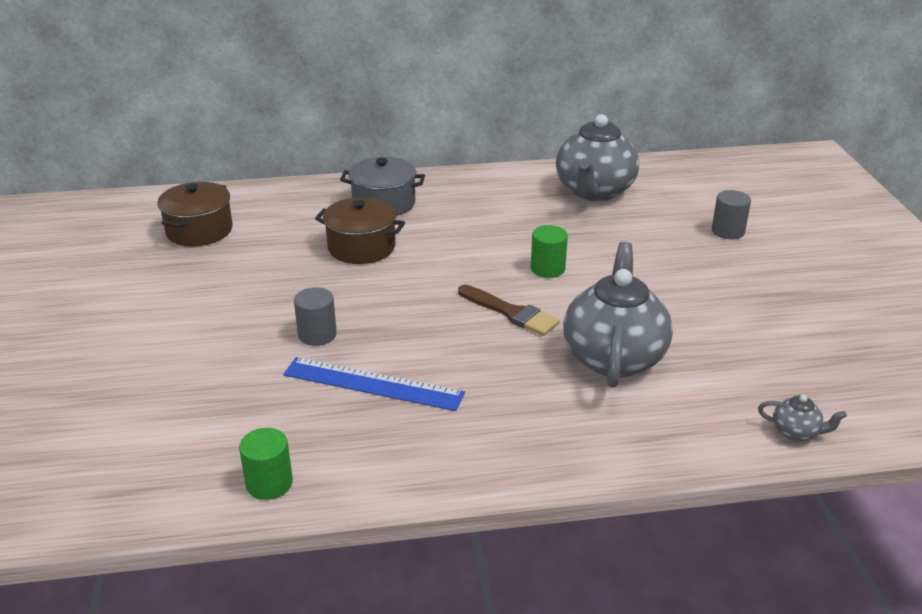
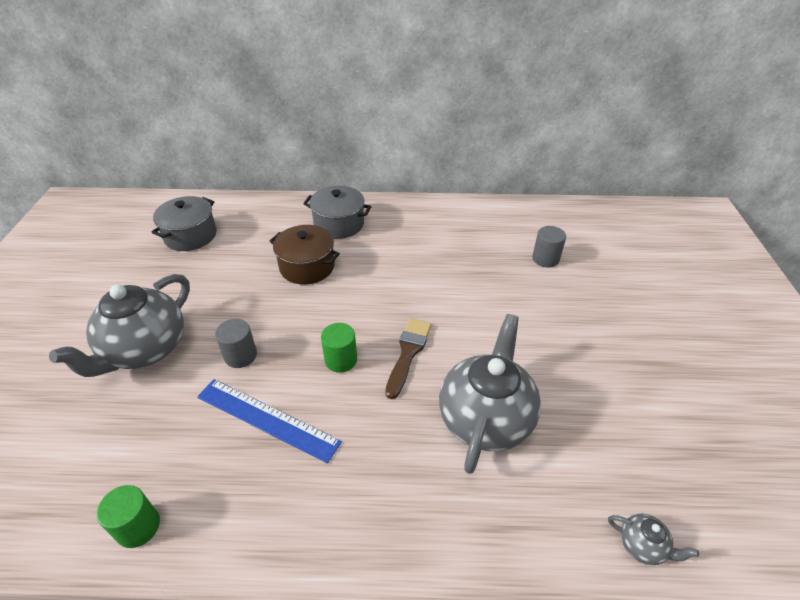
camera: 10 degrees right, 10 degrees up
(199, 230) = (190, 235): brown pot -> grey pot
(511, 313) = (408, 353): brown brush -> brown brush turned 120 degrees counterclockwise
(547, 269) = (452, 308): green cylinder -> green cylinder (341, 360)
(594, 191) = (511, 230): grey teapot -> grey teapot (145, 350)
(728, 231) = (618, 285): grey cylinder -> grey cylinder (545, 259)

